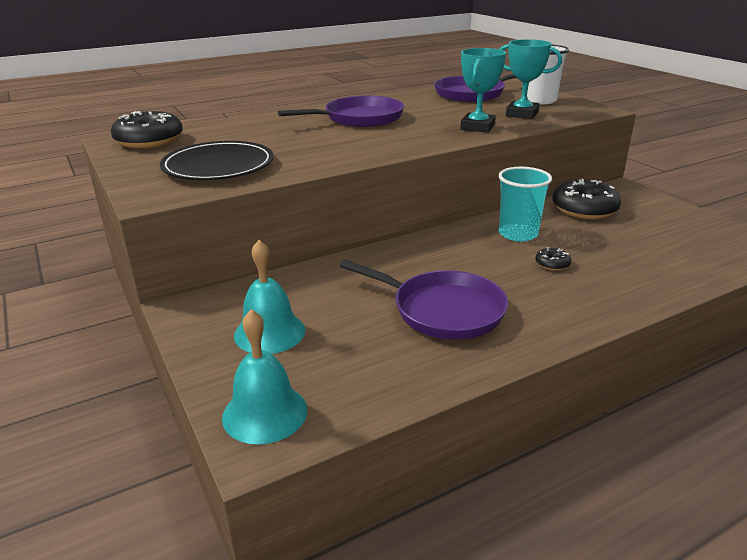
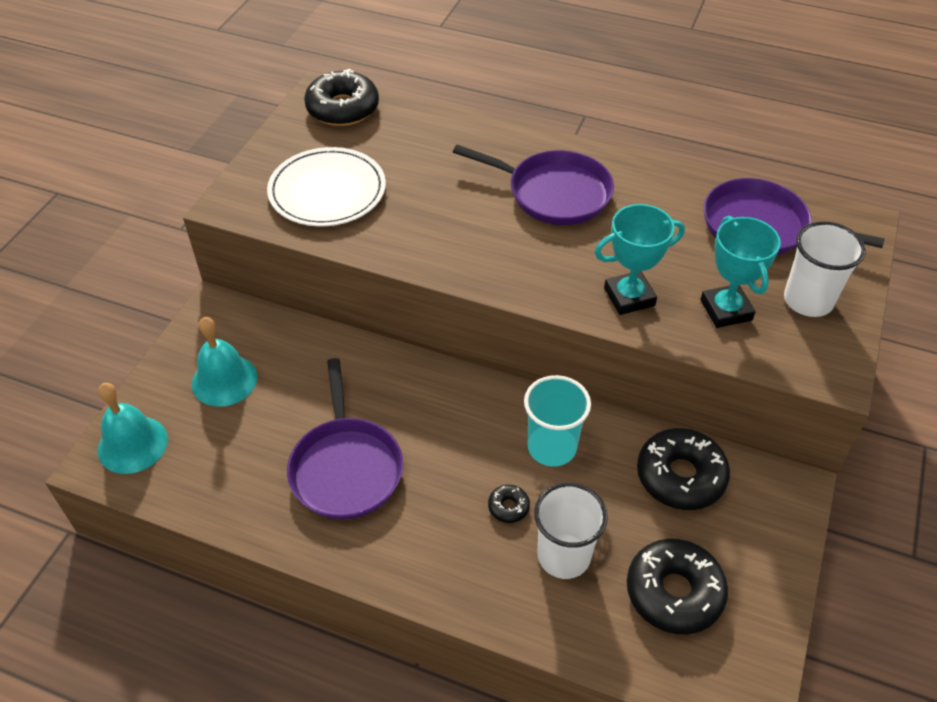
camera: 50 degrees right, 20 degrees up
(218, 166) = (327, 191): black plate -> white plate
(612, 261) = (564, 556): none -> white cup
(671, 240) = (674, 592): none -> black donut

